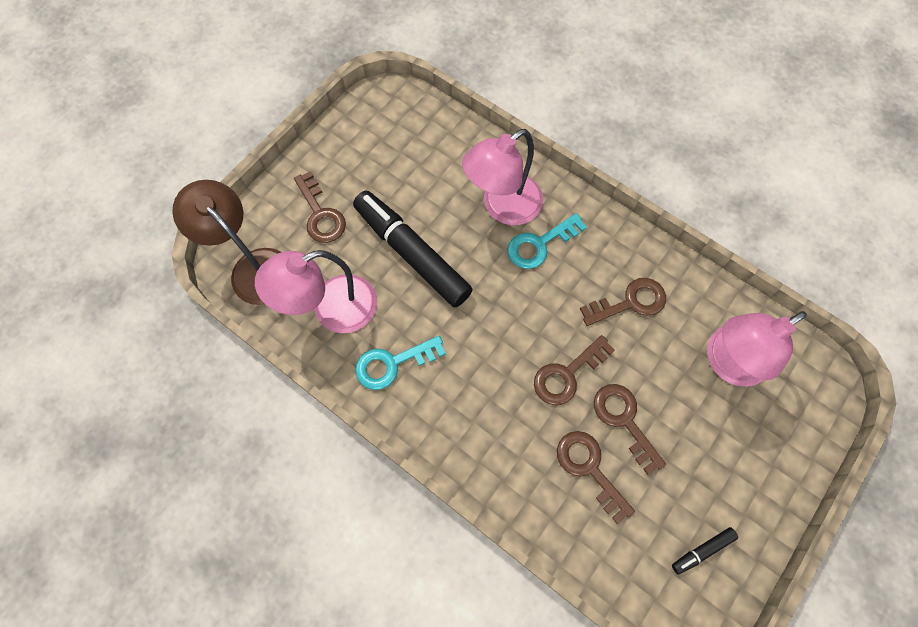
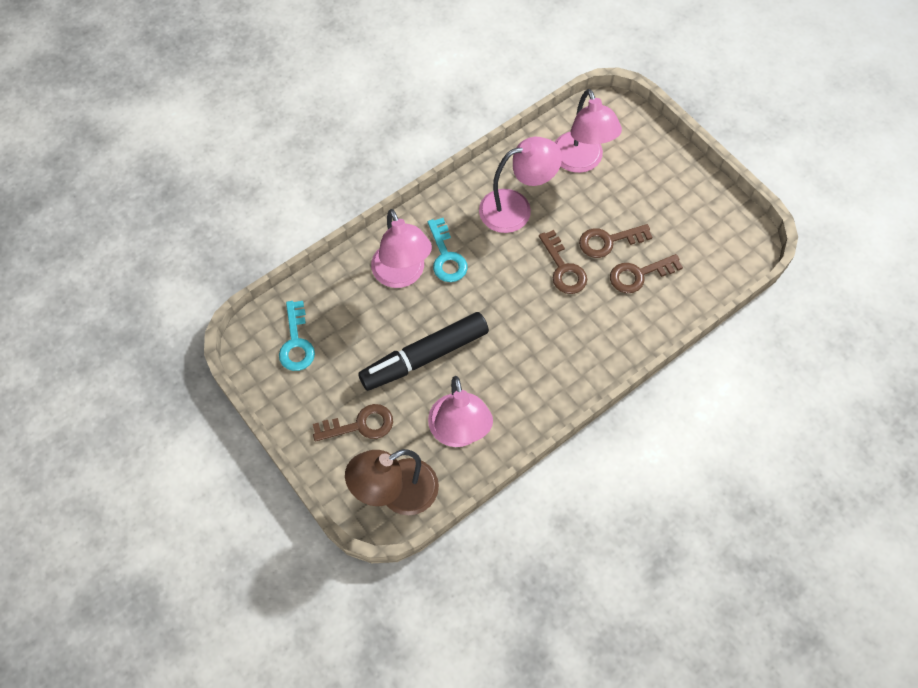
camera: 75 degrees left, 5 degrees down
(392, 363) = (521, 394): turquoise key -> turquoise key (296, 342)
(630, 302) = (516, 208): brown key -> pink lamp
(702, 550) = (710, 222): black marker -> none

